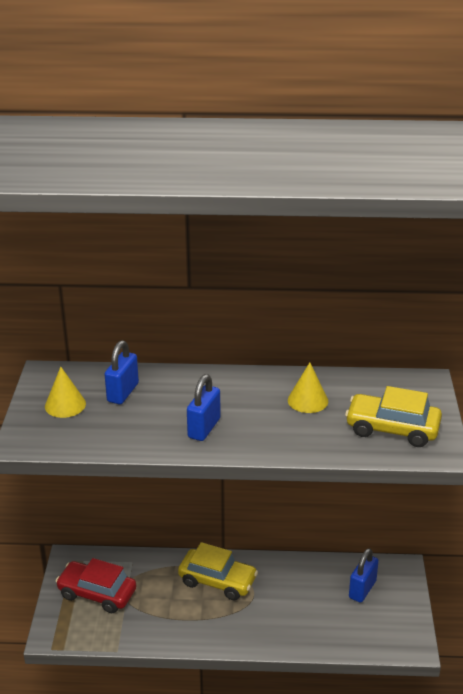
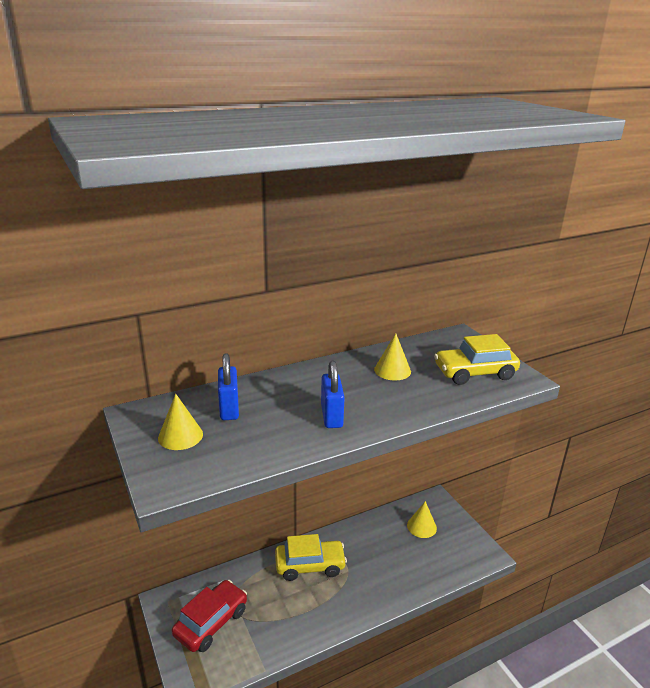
camera: 30 degrees left, 5 degrees down
(97, 593) = (211, 622): red car -> red car turned 135 degrees clockwise
(362, 589) = (421, 526): blue padlock -> yellow cone

